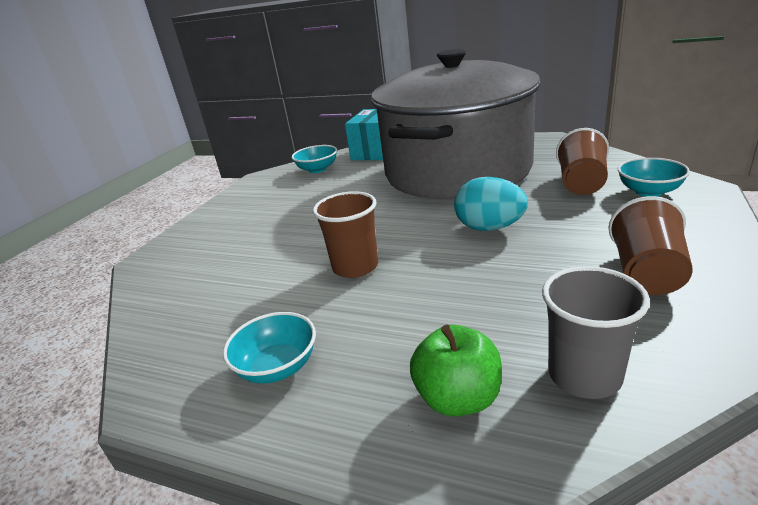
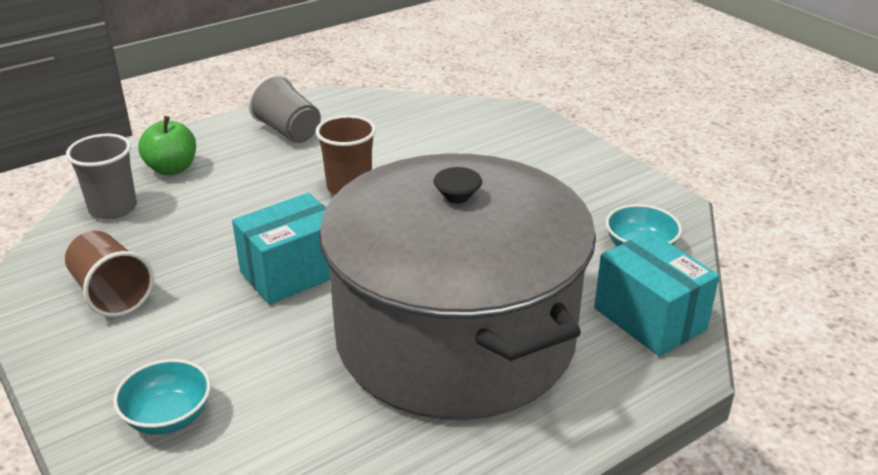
camera: 120 degrees right, 5 degrees up
(278, 367) = (288, 131): turquoise bowl -> grey cup
(489, 228) = (292, 273): turquoise egg -> turquoise box
(581, 183) = (264, 392): brown cup -> none

